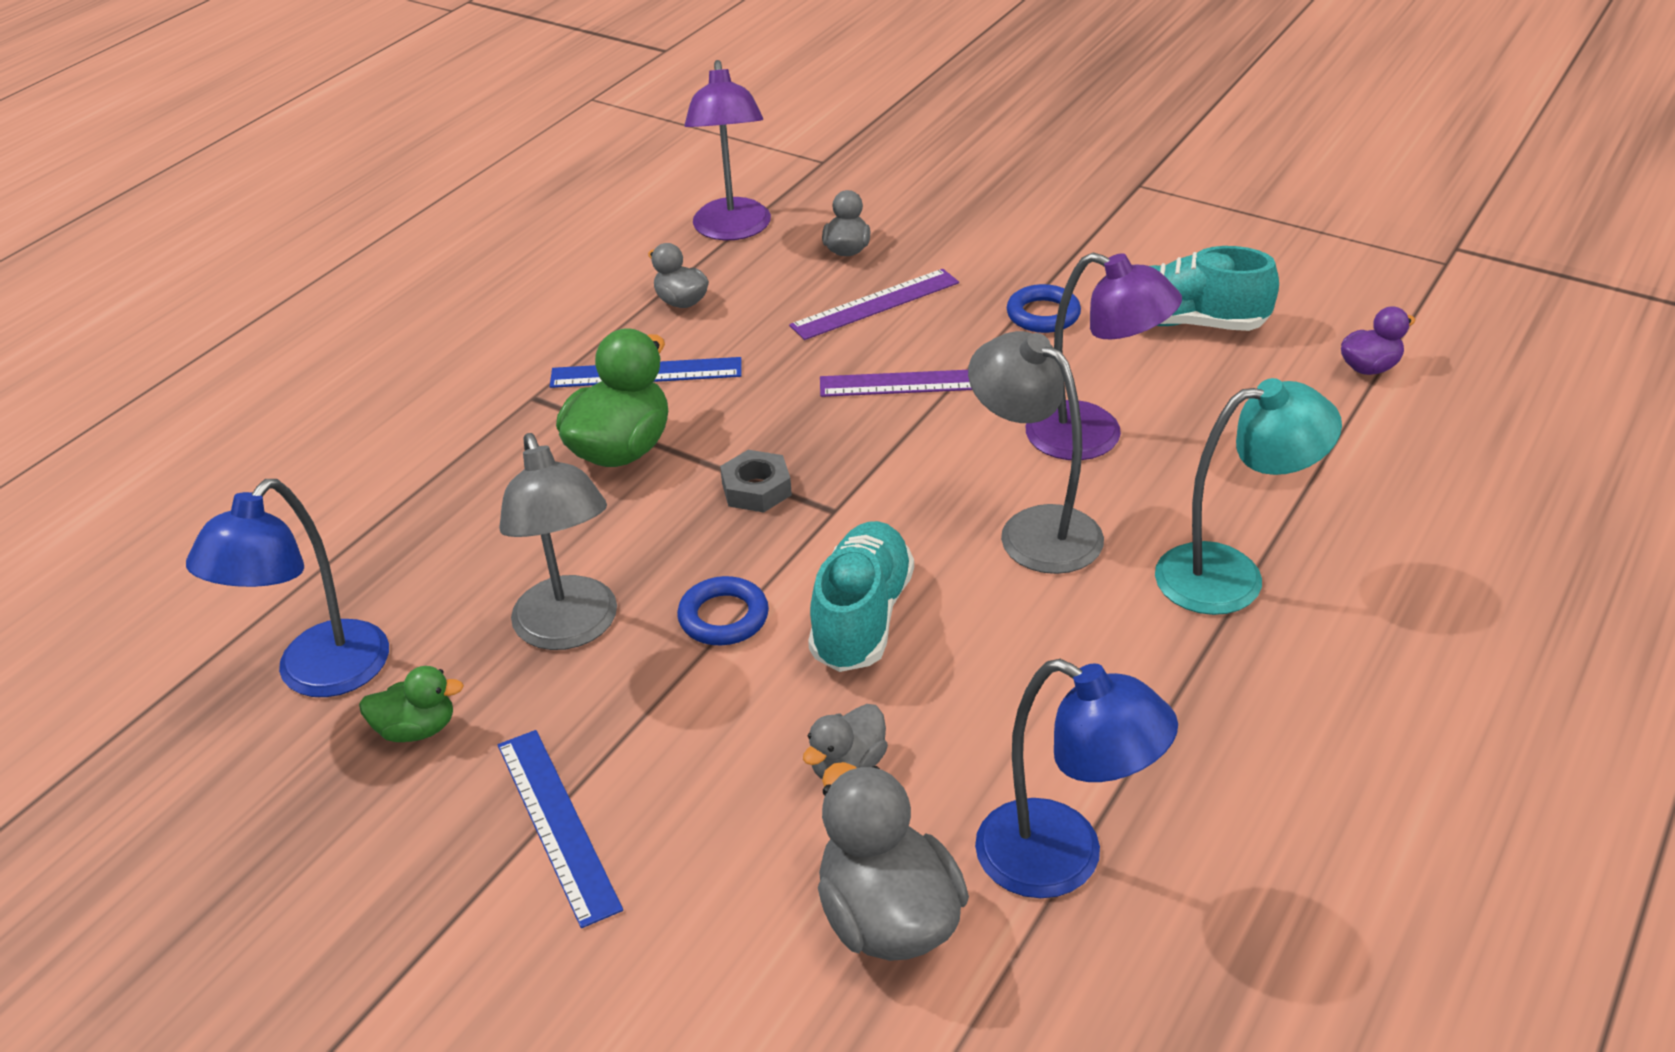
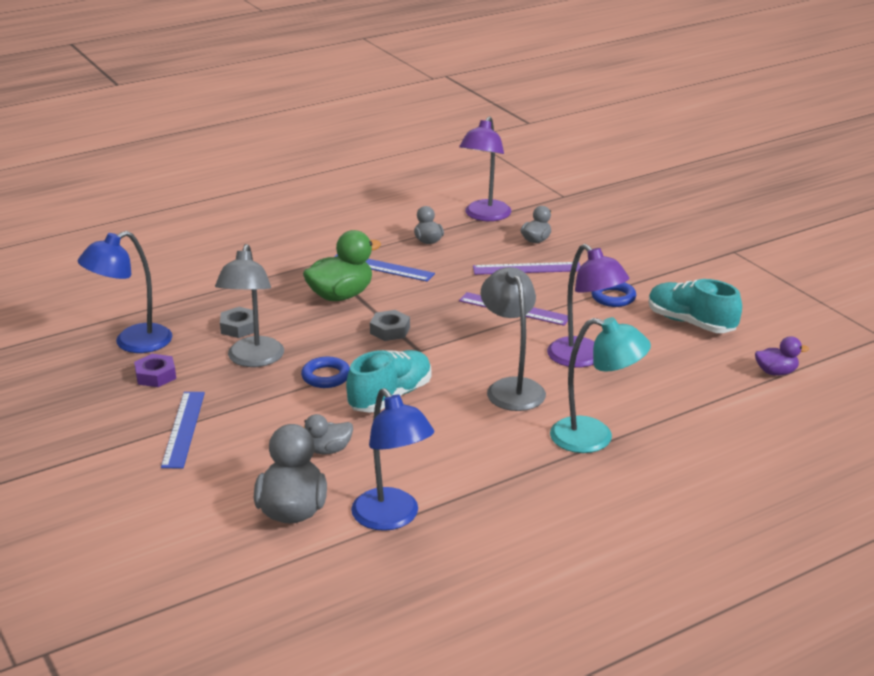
camera: 25 degrees right, 10 degrees down
(416, 729) = (156, 375): green duck -> purple nut
(493, 572) = (239, 327): none -> grey nut

